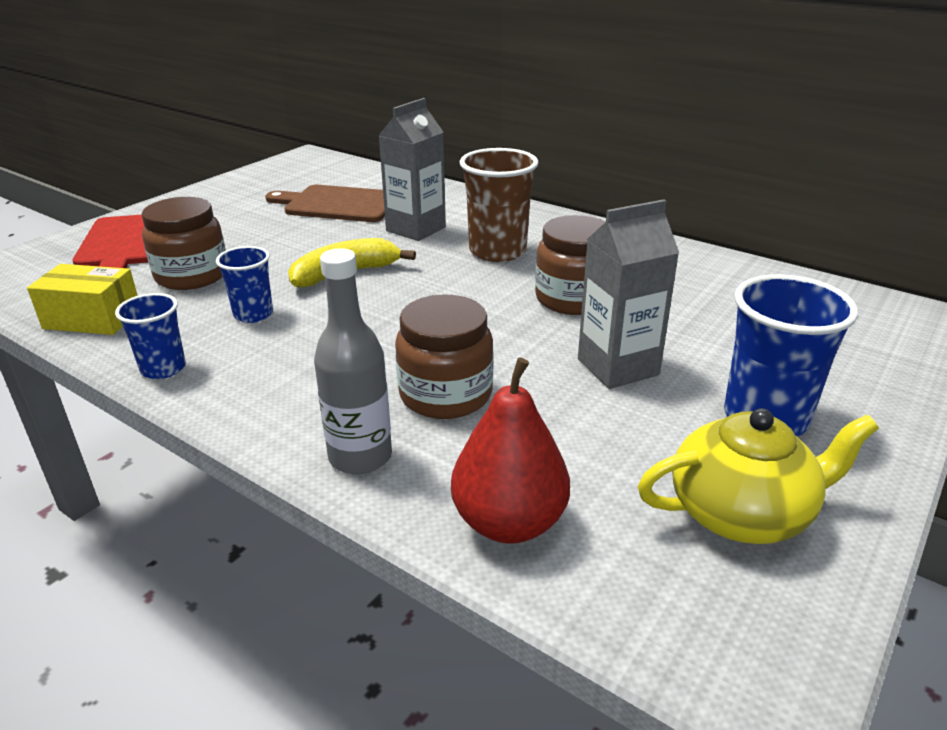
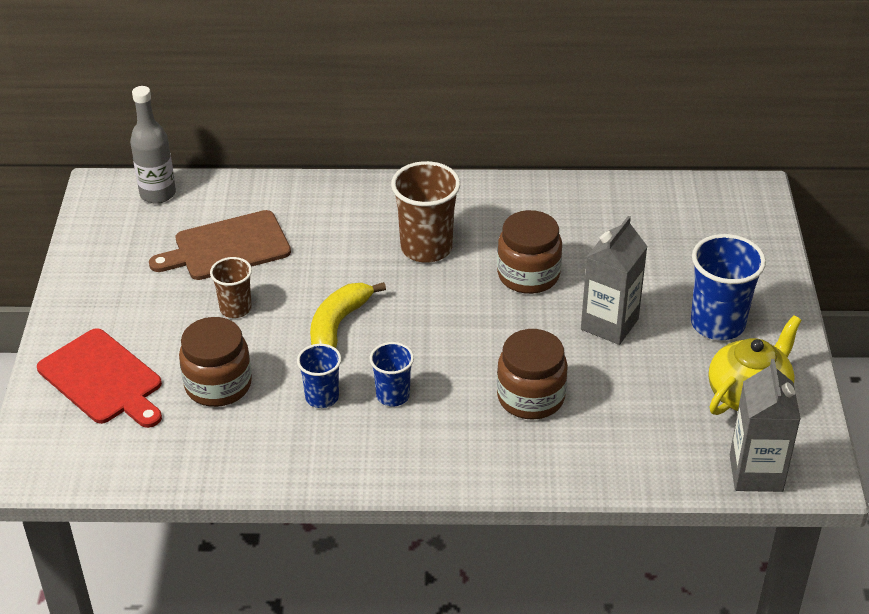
camera: 35 degrees left, 10 degrees up
(92, 319) = (204, 461): yellow box -> none
(163, 368) = (325, 471): blue cup -> blue cup (393, 395)
(285, 237) = (235, 308): none -> brown cup
(360, 457) = (530, 464): grey bottle -> grey bottle (158, 194)
(416, 229) = (333, 250): grey carton -> grey carton (756, 473)
(509, 522) = (648, 459): red pear -> none

